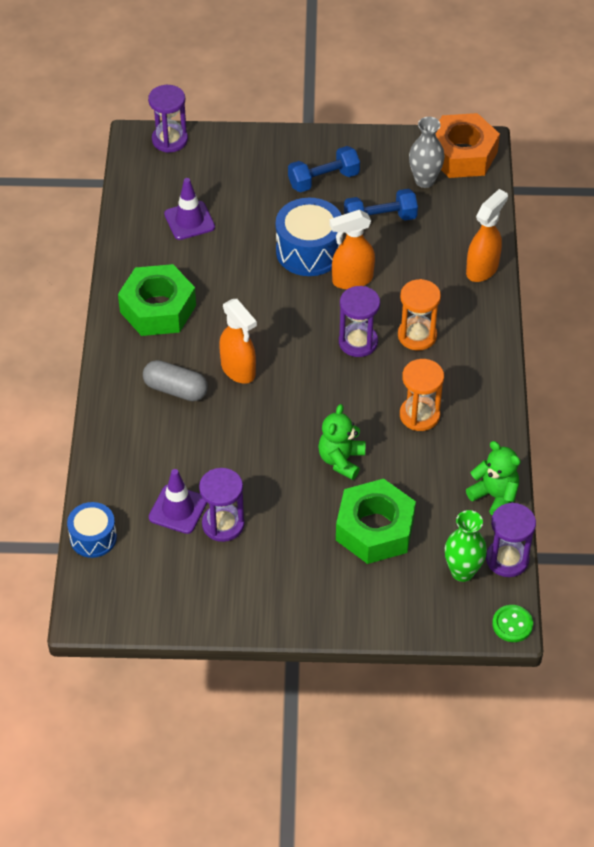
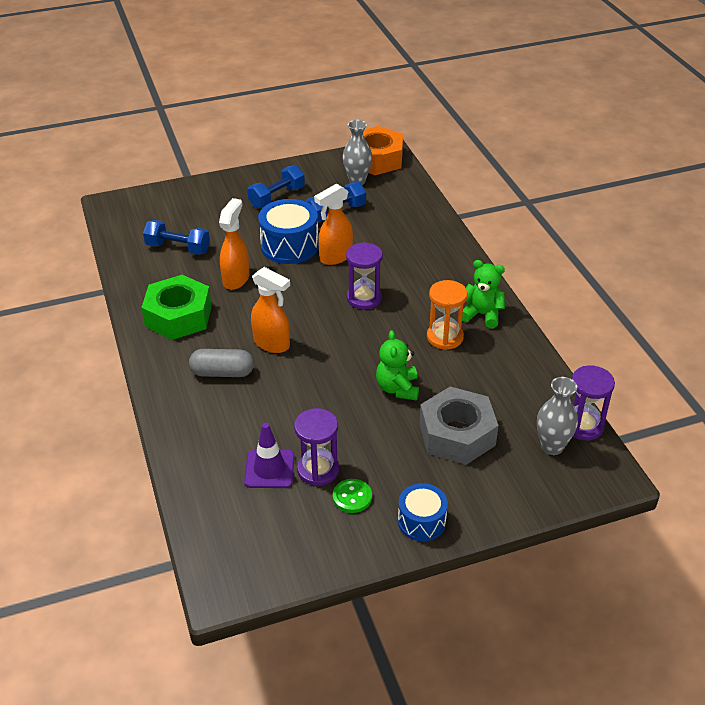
camera: 20 degrees left, 10 degrees down
(93, 538) = (197, 518): blue drum -> blue drum (421, 521)
(170, 140) = (136, 199): purple hourglass -> none
(189, 221) = (178, 248): purple traffic cone -> blue dumbbell
(375, 529) = (457, 434): green nut -> grey nut
(417, 335) = (410, 282): orange hourglass -> none
(462, 572) = (552, 446): green vase -> grey vase
(482, 269) = (435, 226): orange spray bottle -> orange spray bottle (236, 279)
(494, 496) = (542, 380): green teddy bear -> green teddy bear (482, 314)
(512, 624) = (620, 477): green button -> green button (352, 497)

